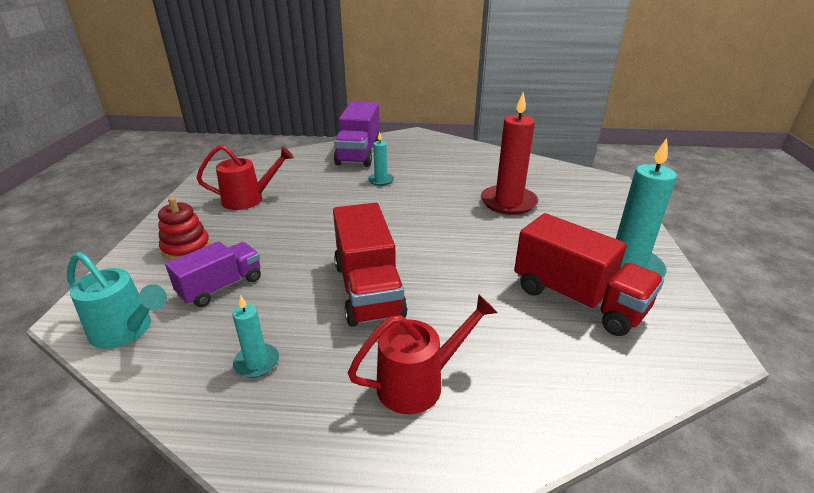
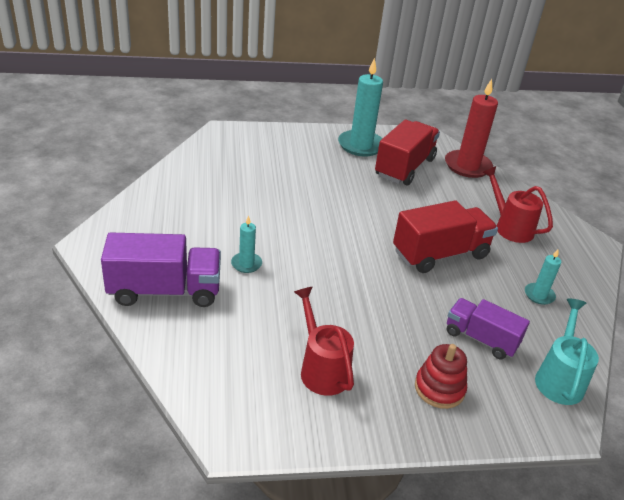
camera: 105 degrees left, 5 degrees up
(508, 202) = (279, 184): red candle -> red candle (467, 166)

